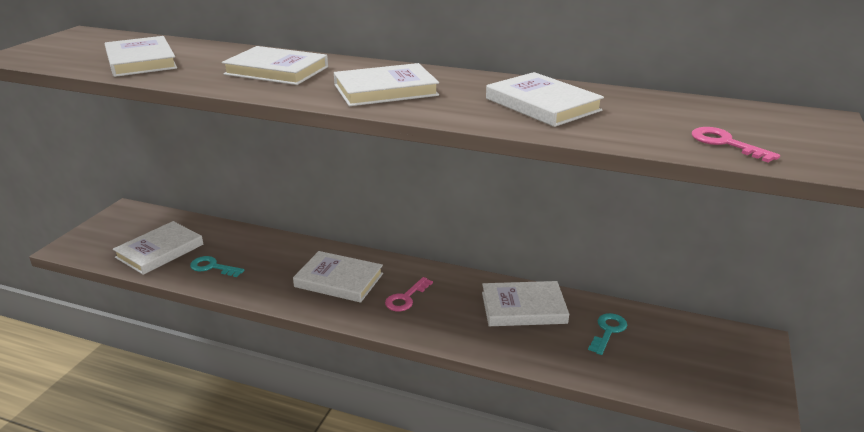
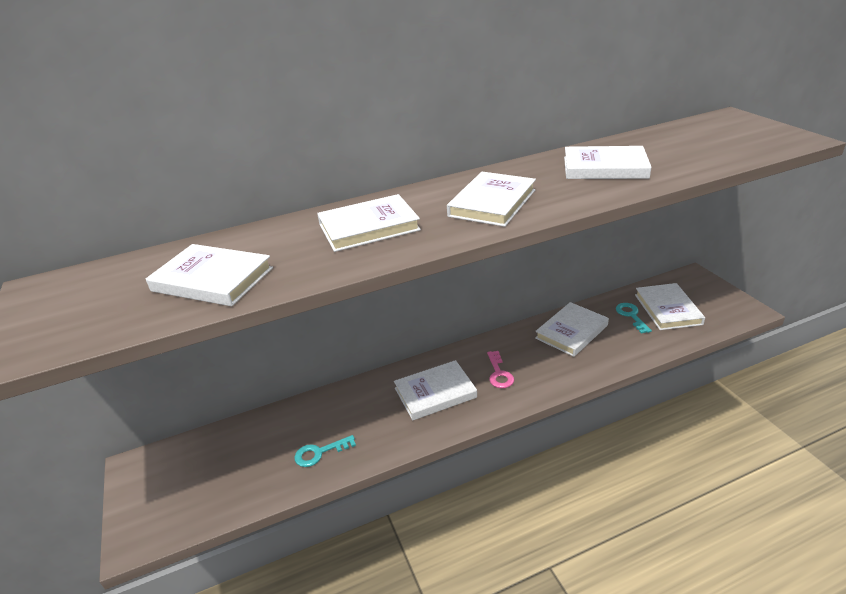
camera: 40 degrees left, 5 degrees up
(160, 251) = (244, 474): white book -> white book (667, 309)
(725, 143) = (737, 148): pink key -> none

